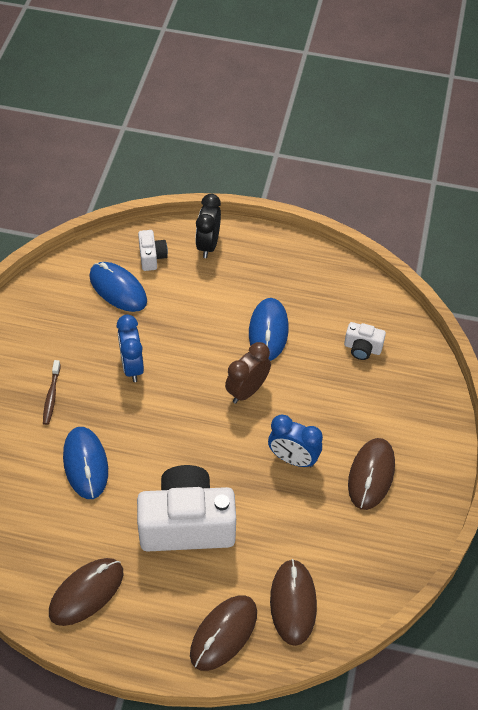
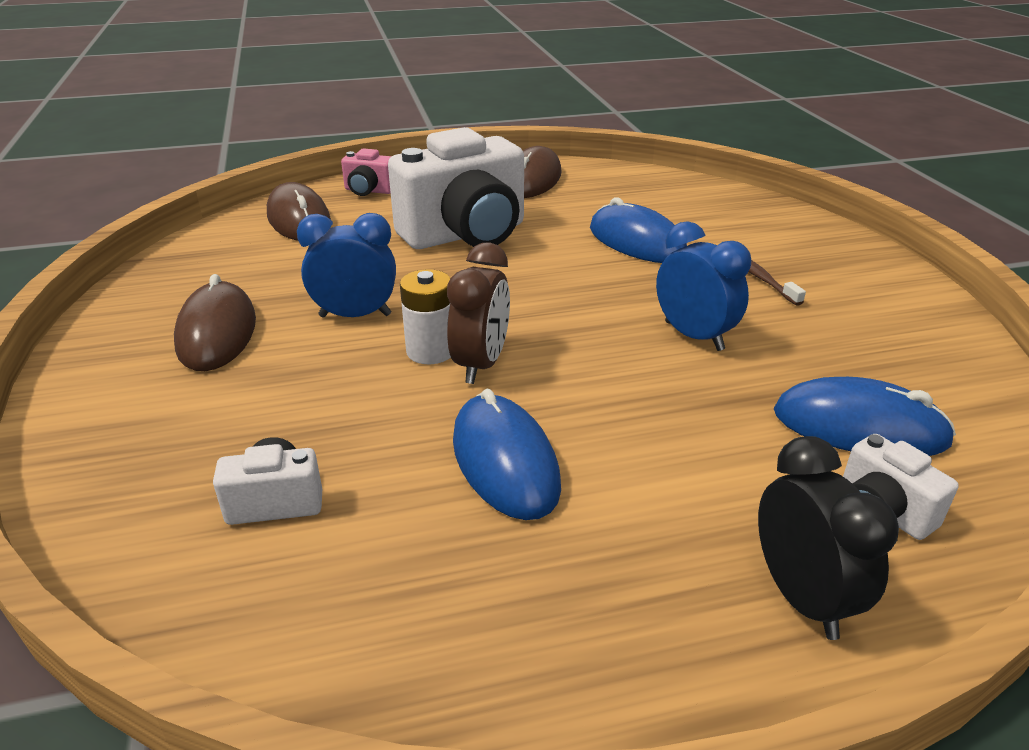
camera: 155 degrees right, 20 degrees down
(223, 633) = (369, 191): brown mouse -> pink camera
(266, 411) = (430, 351): none -> white battery

